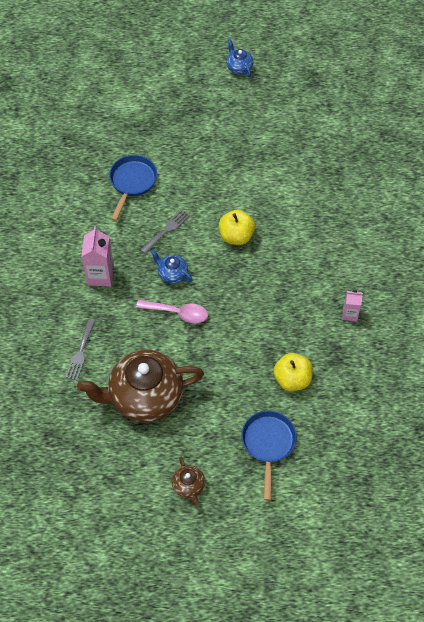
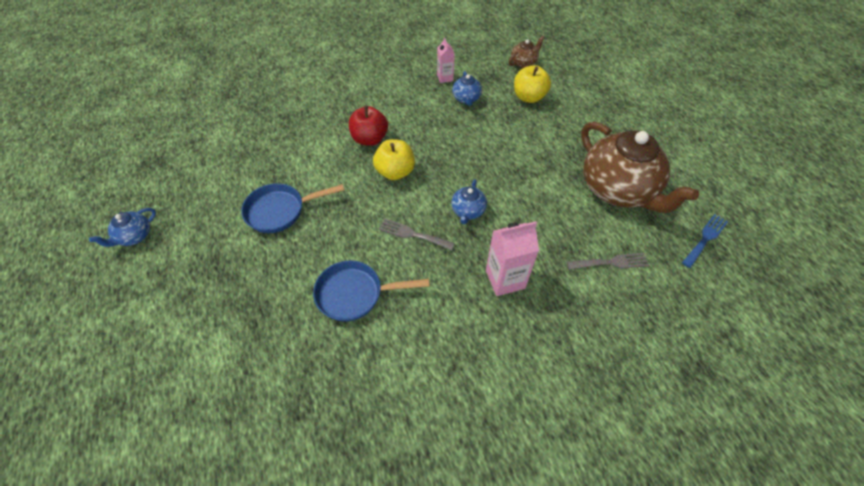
camera: 110 degrees left, 5 degrees down
(67, 436) = (705, 238): none -> blue fork
(178, 313) = (511, 192): pink spoon -> none
(188, 486) = (672, 134): brown teapot -> brown teapot (523, 63)
(268, 444) = (596, 97): blue pan -> blue pan (280, 211)
(283, 227) = (370, 139): none -> red apple
(310, 322) = (466, 99): none -> blue teapot

